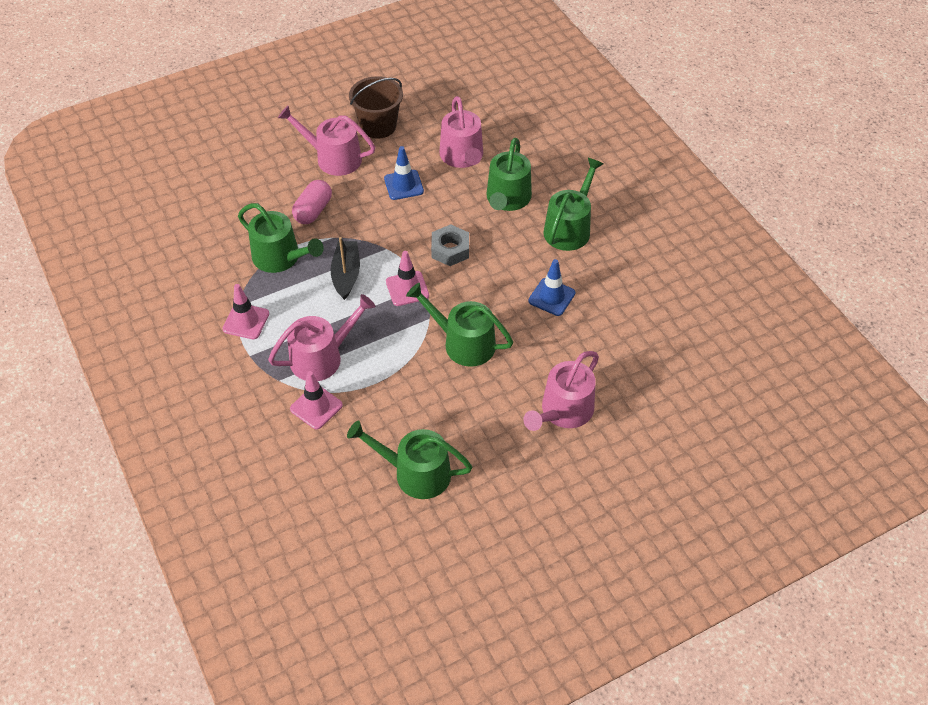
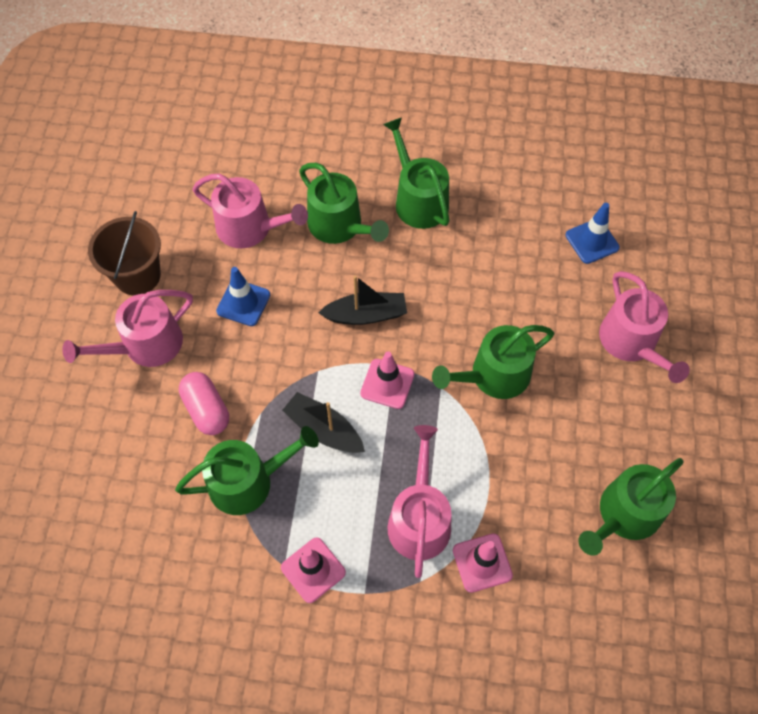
camera: 55 degrees left, 10 degrees up
(450, 250) = (366, 315): grey nut -> black boat
(551, 297) = (491, 267): blue traffic cone -> blue traffic cone (592, 241)

